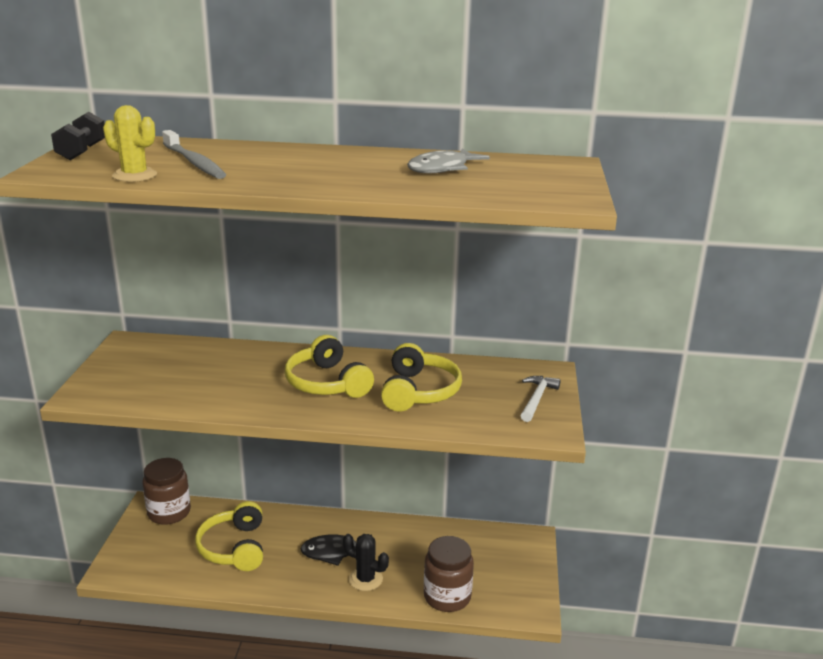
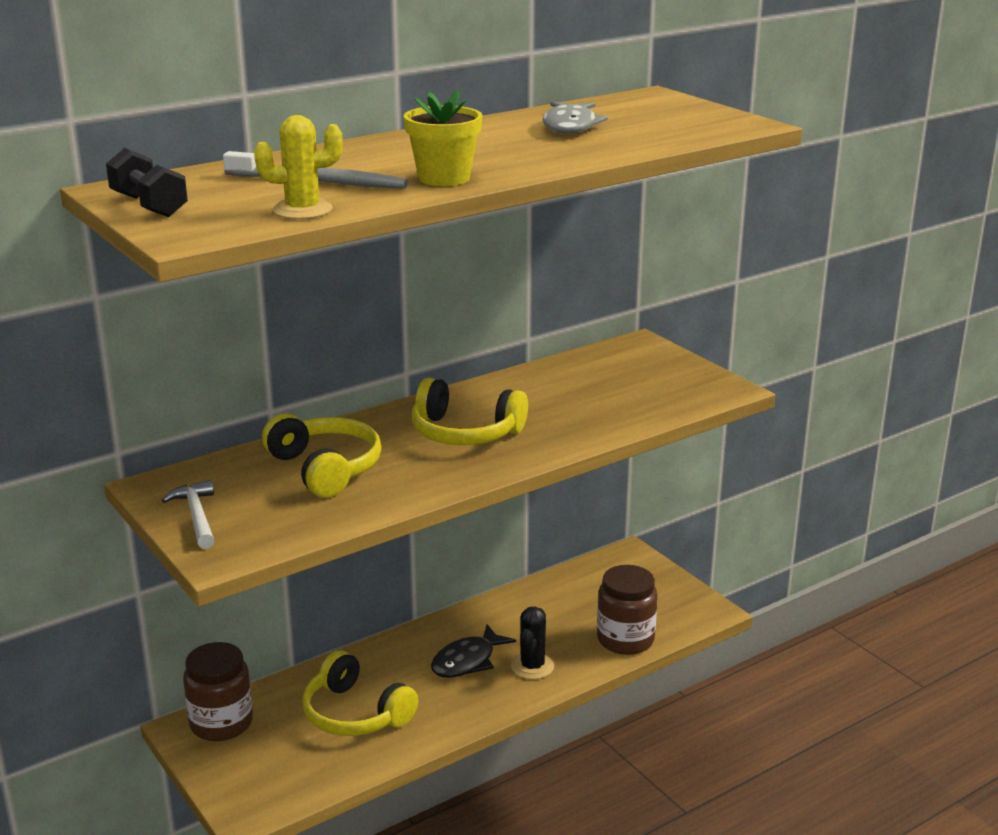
camera: 40 degrees left, 0 degrees up
(261, 179) = (444, 178): none -> yellow flower pot
(365, 579) = (532, 666): black cactus -> black cactus turned 60 degrees counterclockwise
(419, 391) = (564, 404): yellow headphones -> yellow headphones (326, 468)
(537, 399) = (671, 369): white hammer -> white hammer (197, 516)

